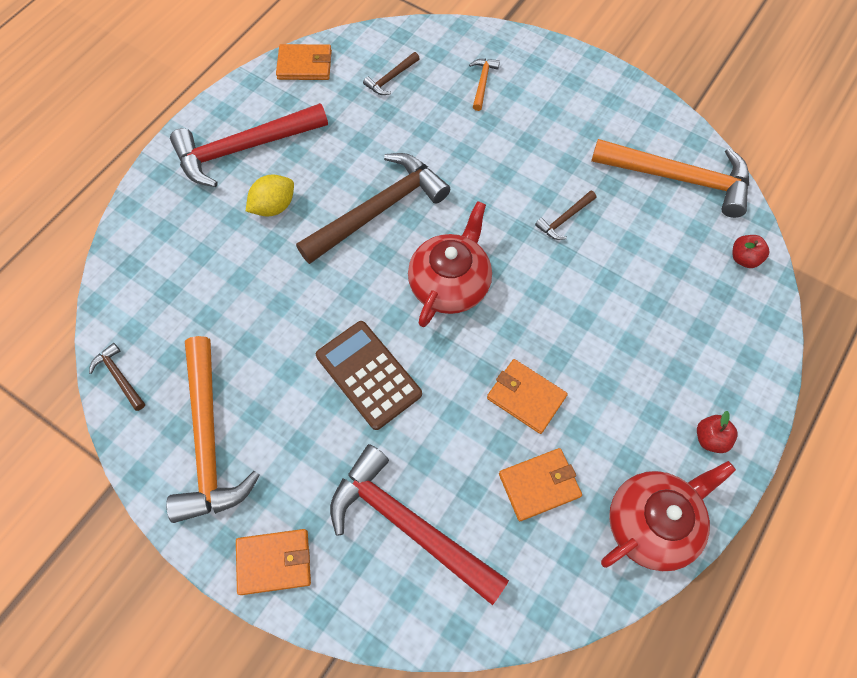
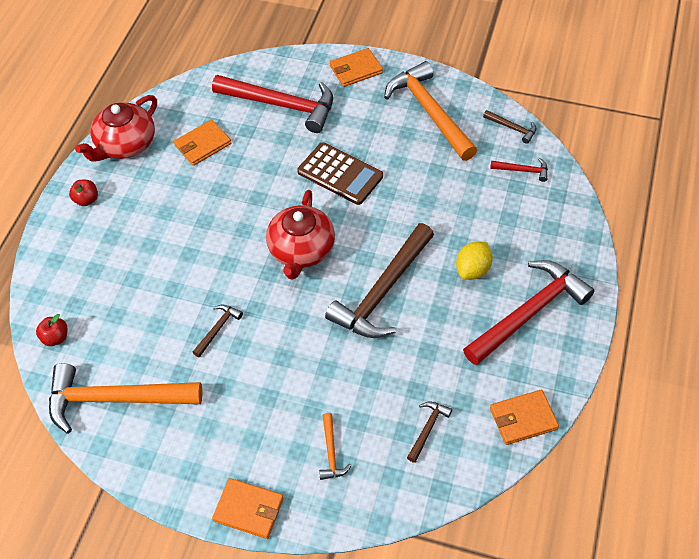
camera: 165 degrees right, 10 degrees down
(147, 309) = (523, 170): none -> red hammer
(526, 397) = (222, 190): orange wallet -> orange wallet (249, 509)

